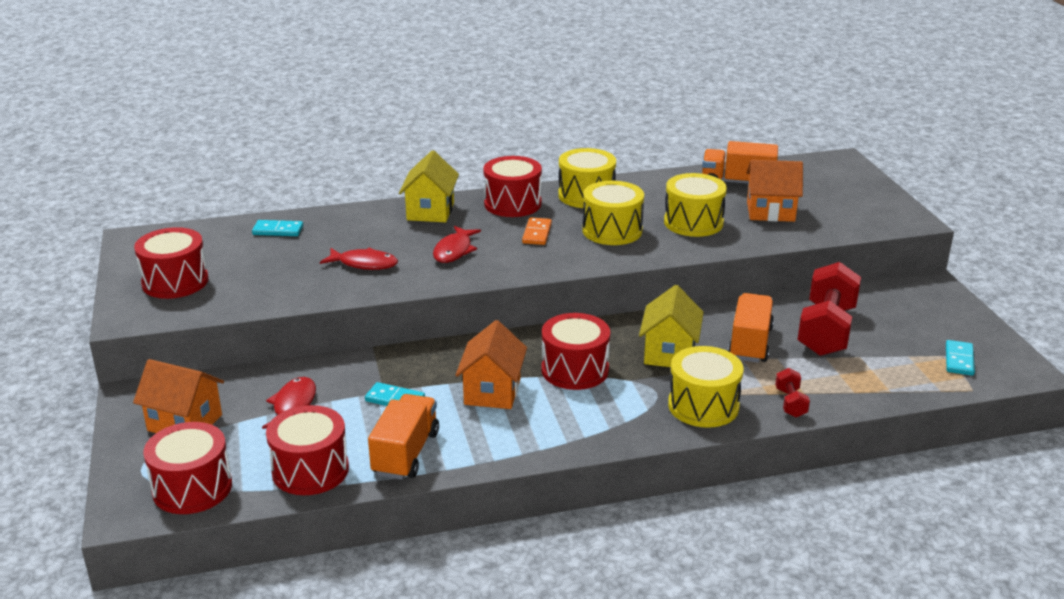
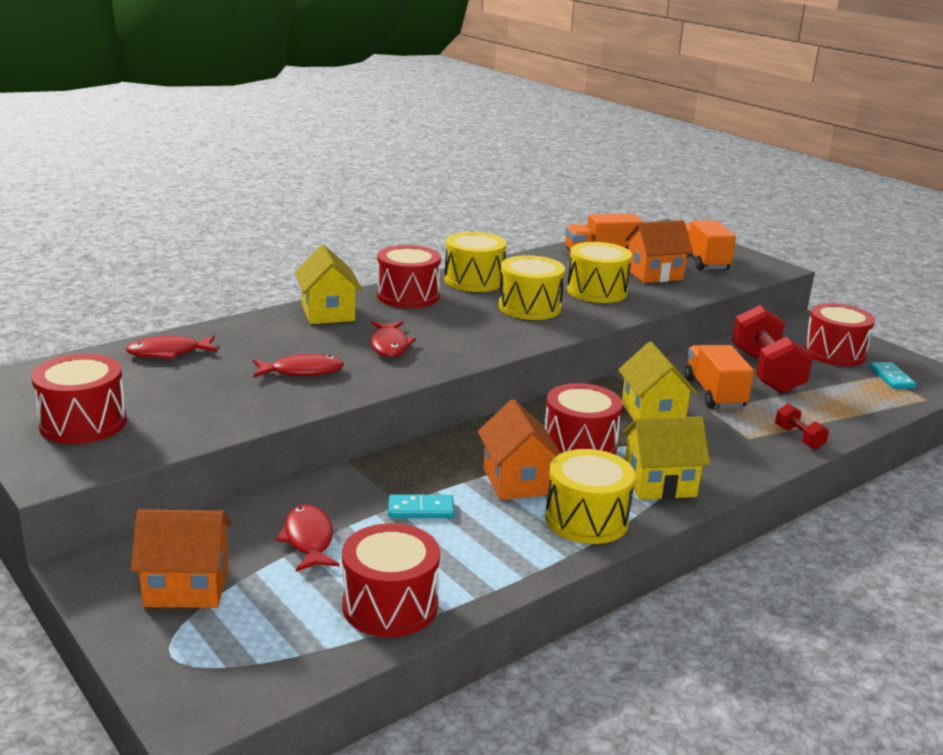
camera: 25 degrees left, 5 degrees down
(192, 488) = (259, 661): red drum -> red drum (834, 353)
(278, 230) = (168, 353): turquoise domino -> red fish
(406, 453) = (483, 562): orange truck -> orange truck (703, 261)
(537, 233) = (459, 319): orange domino -> none
(613, 419) = (659, 484): none -> yellow house
(703, 406) = (728, 455): yellow drum -> yellow drum (586, 519)

